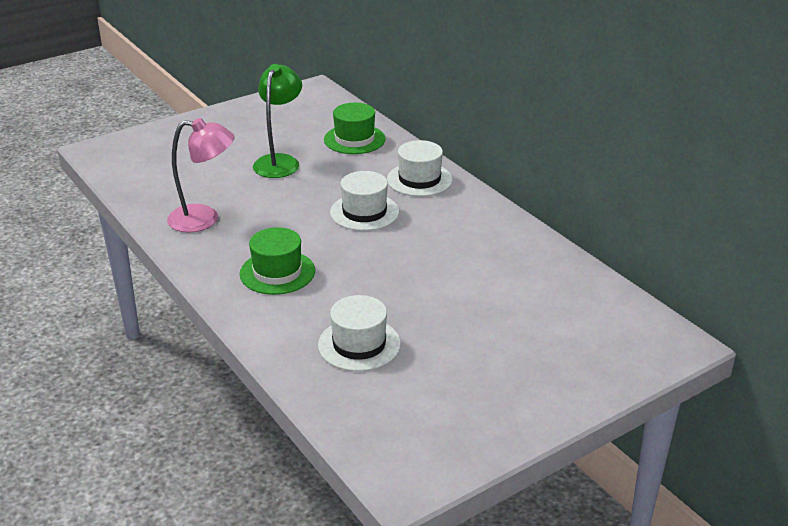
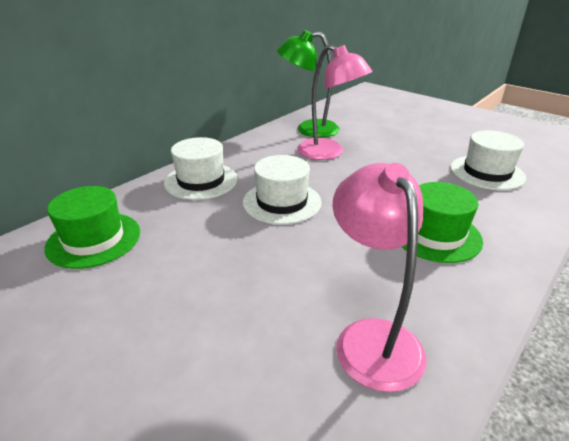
camera: 105 degrees left, 0 degrees up
(279, 161) = (165, 298): green lamp -> green lamp (308, 129)
(450, 253) = (328, 153): none -> pink lamp

